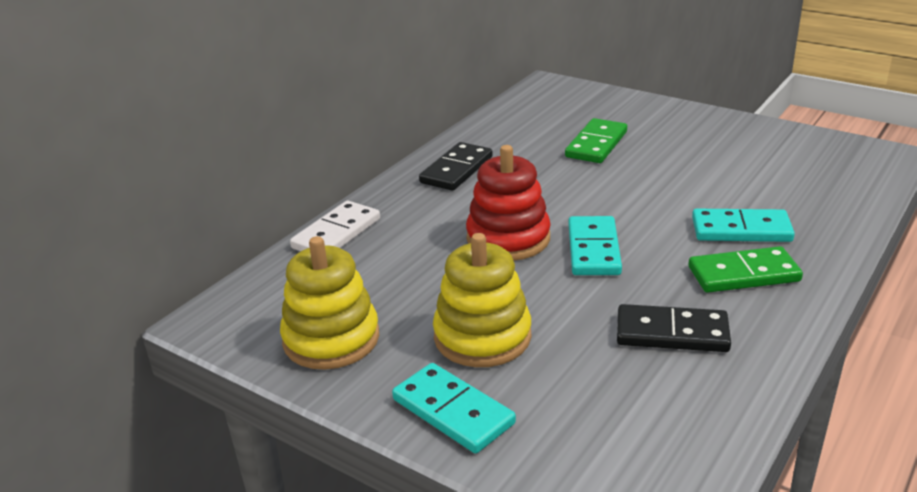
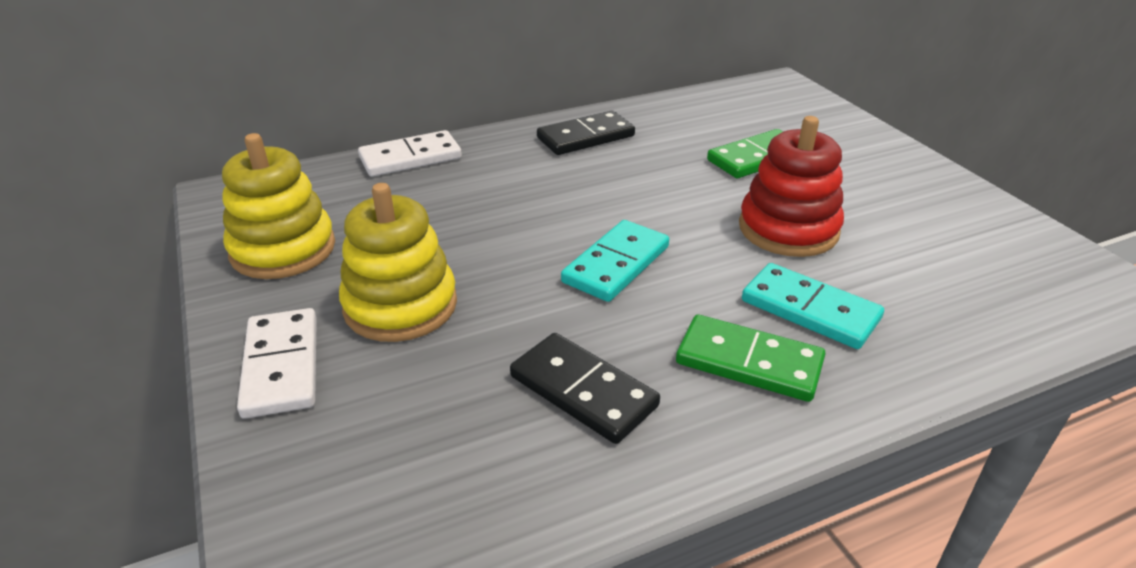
camera: 30 degrees right, 5 degrees up
(453, 411) = (282, 366): turquoise domino -> white domino
(508, 238) = (548, 220): red stacking toy -> red stacking toy (788, 229)

